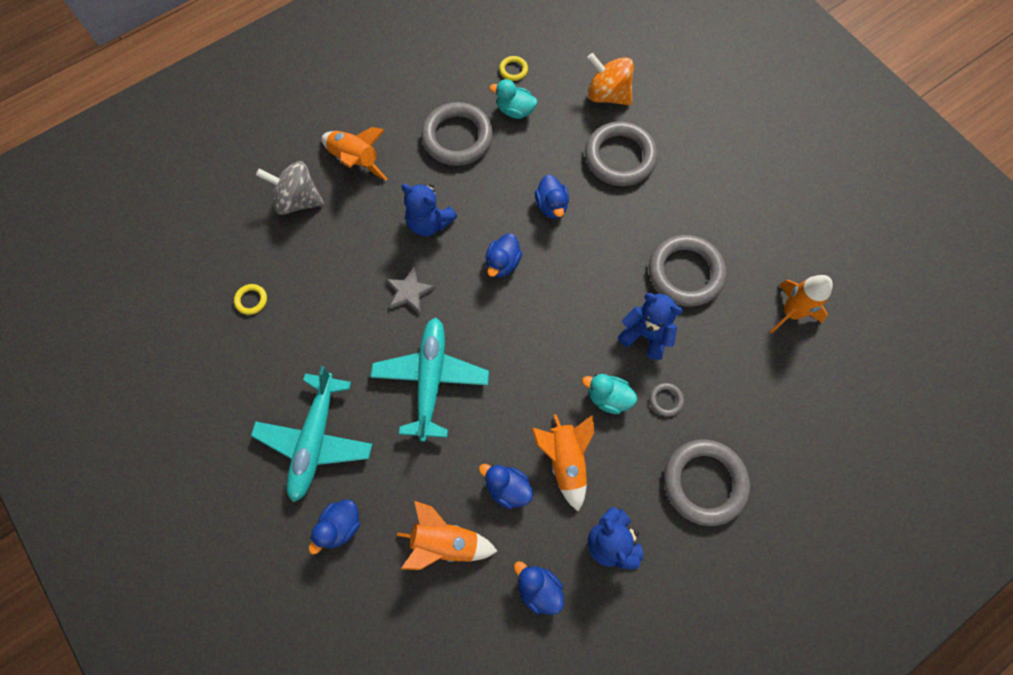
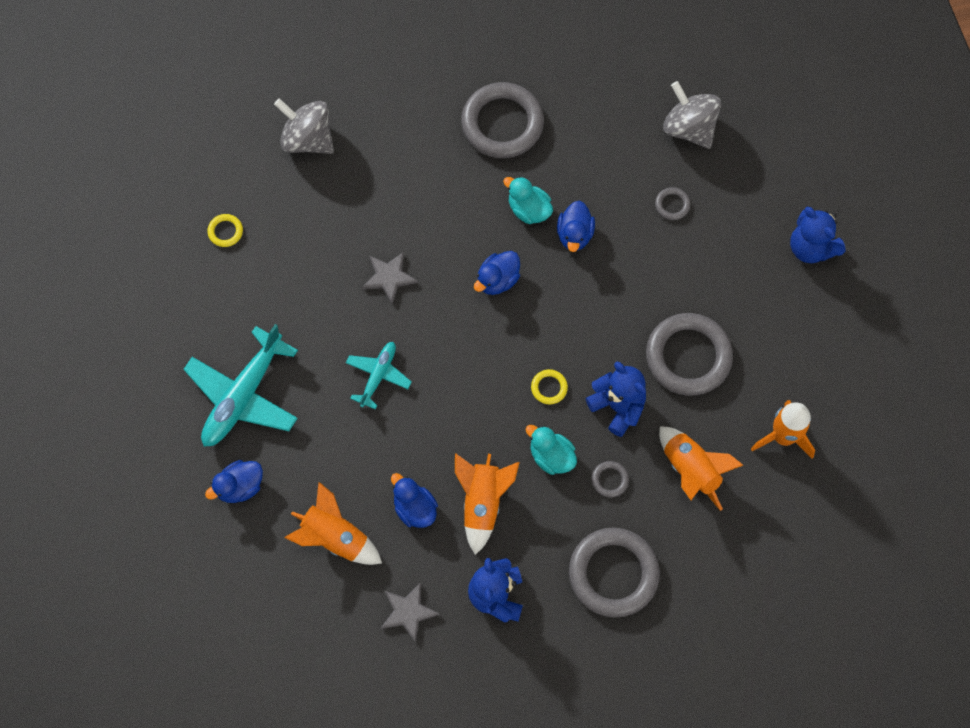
camera: 20 degrees right, 0 degrees up
(355, 160) = (383, 114): orange rocket -> orange rocket (690, 470)
(429, 222) = (436, 210): blue teddy bear -> blue teddy bear (811, 247)
(431, 379) = (378, 375): turquoise plane -> turquoise plane, size x0.55
(513, 70) = (595, 64): yellow ring -> yellow ring (549, 388)
(515, 110) = (578, 112): turquoise duck -> turquoise duck (529, 209)
(538, 588) = (408, 612): blue duck -> grey star
(607, 95) = (689, 128): orange spinning top -> grey spinning top
(620, 157) = (672, 205): grey ring -> grey ring, size x0.42

